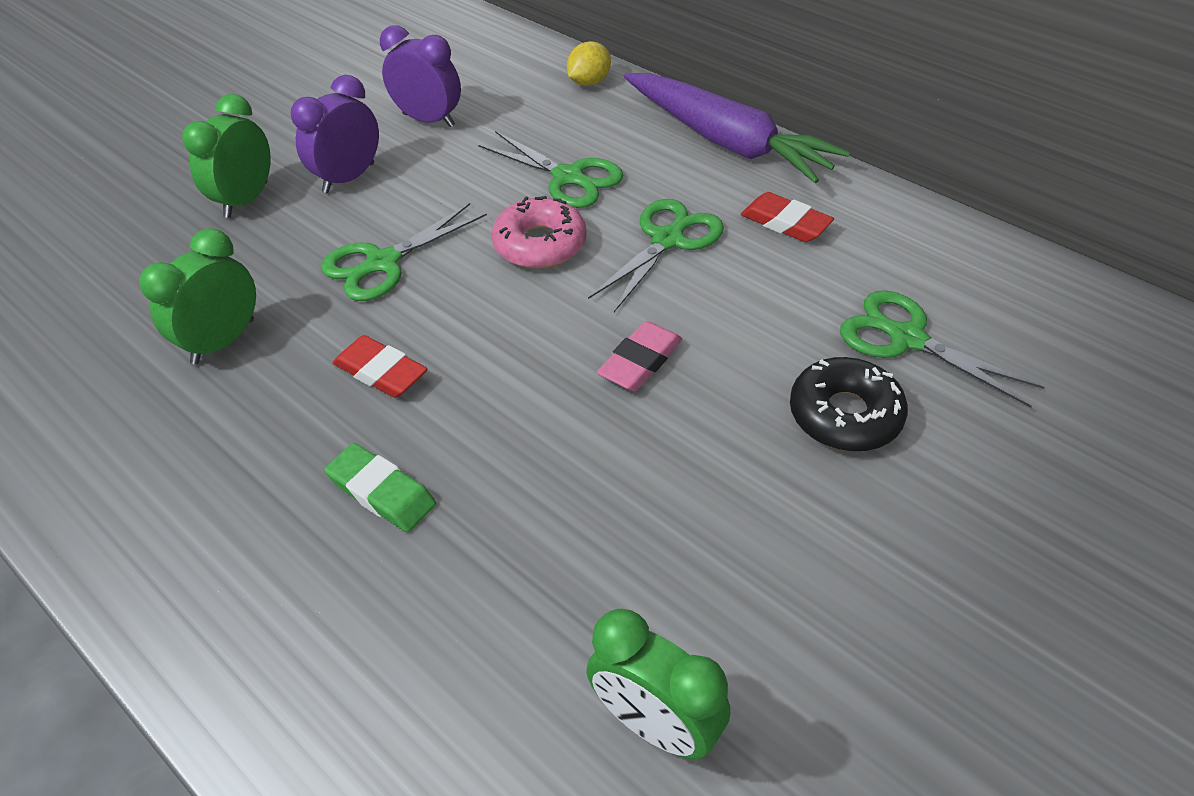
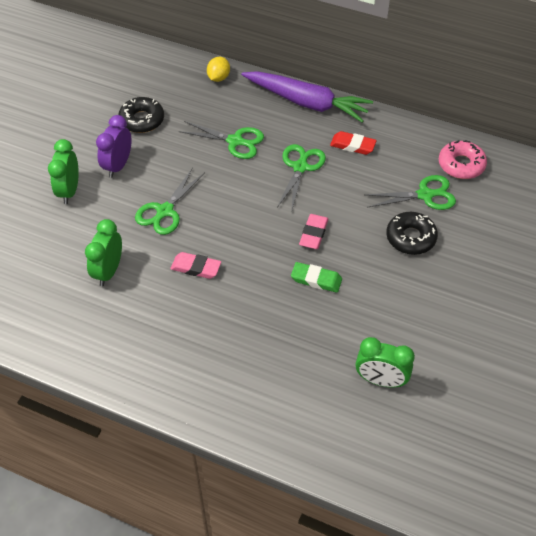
camera: 20 degrees left, 5 degrees up
(381, 372) = (196, 268): red eraser -> pink eraser
(382, 492) = (227, 322): green eraser -> green eraser (316, 279)
(429, 120) = (142, 120): purple clock -> black donut
(540, 244) = (239, 183): pink donut -> pink donut (461, 165)
(906, 338) = (425, 195): green scissors -> green scissors turned 150 degrees clockwise

